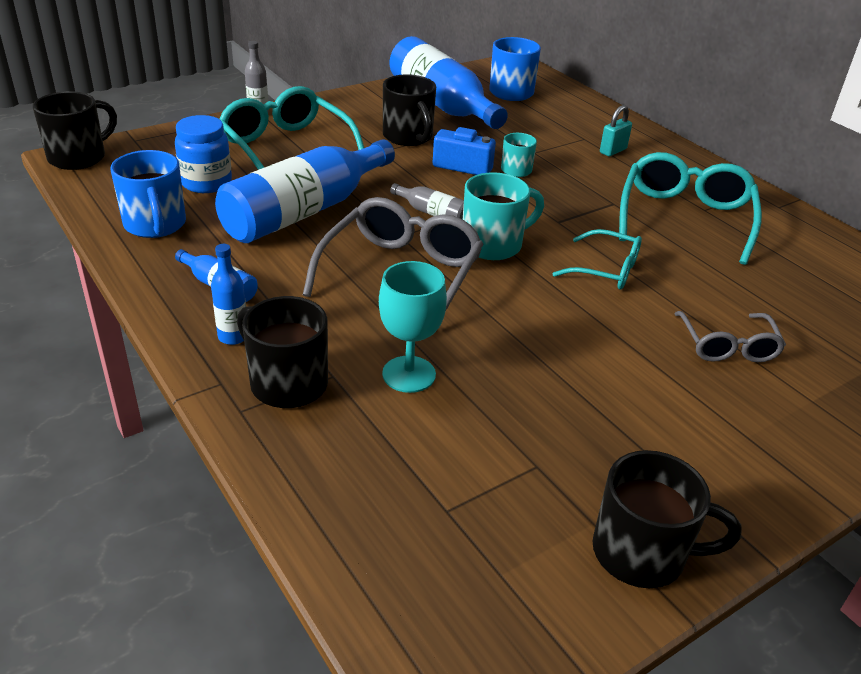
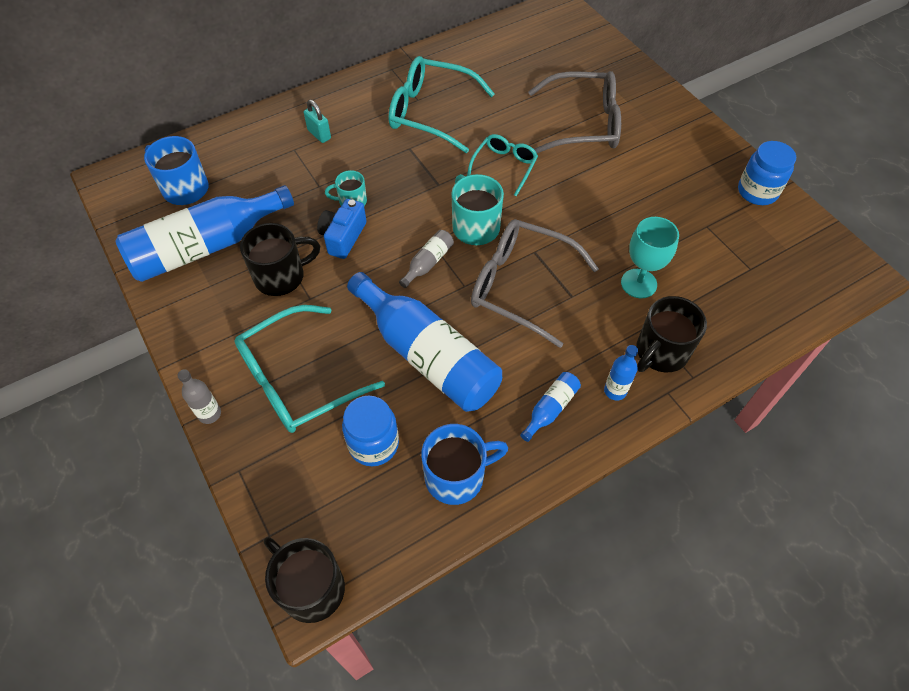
camera: 85 degrees left, 20 degrees up
(642, 553) = (757, 192): black mug -> blue jar
(727, 346) = (583, 124): grey glasses -> grey glasses, size x1.73

